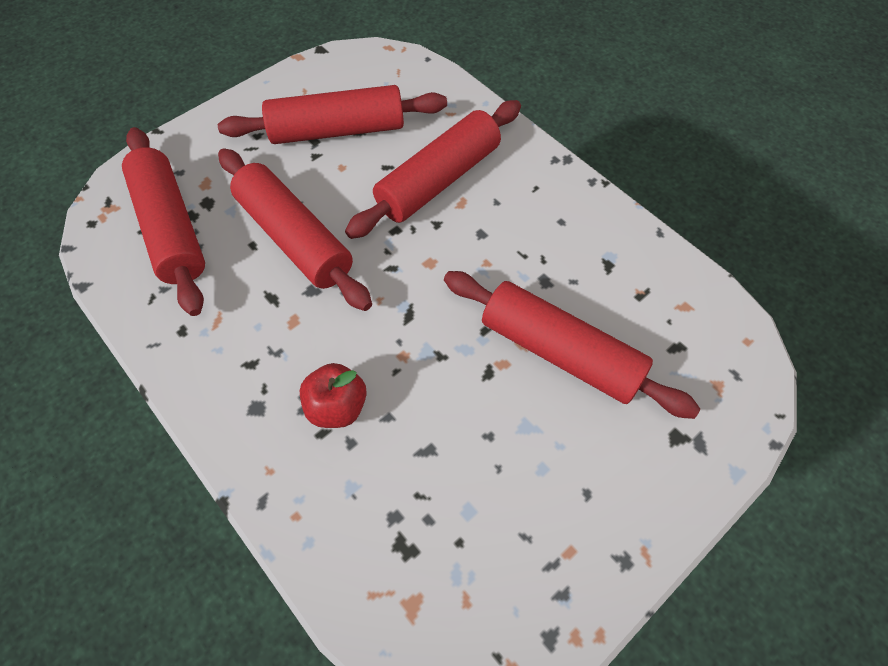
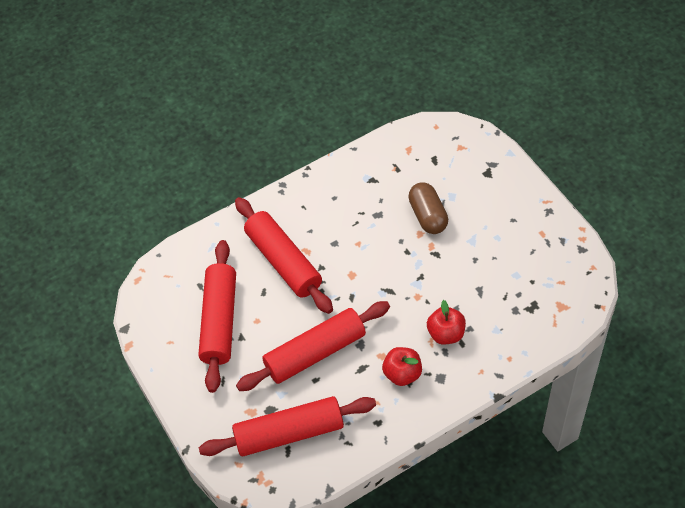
camera: 75 degrees left, 5 degrees down
(262, 352) = (402, 374): none -> red apple
(560, 351) = (428, 216): red rolling pin -> brown capsule

